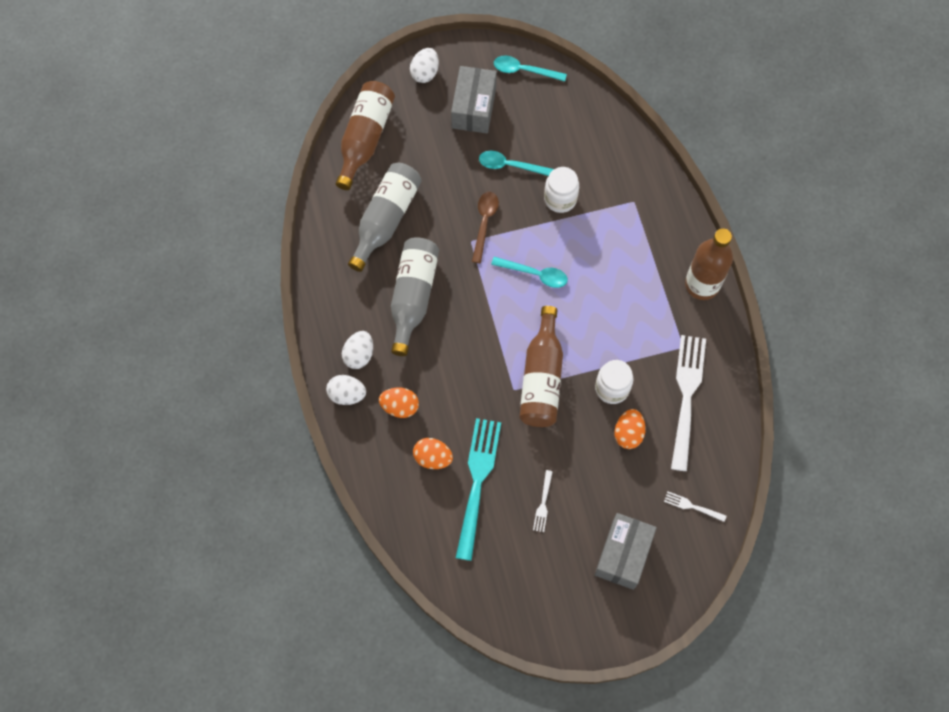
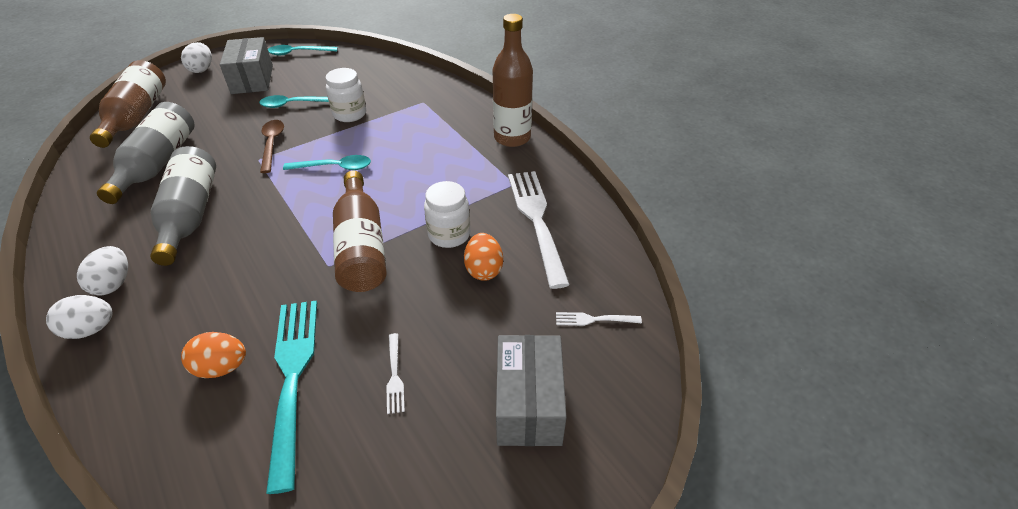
camera: 20 degrees left, 25 degrees down
(400, 406) = (171, 322): orange egg -> none

